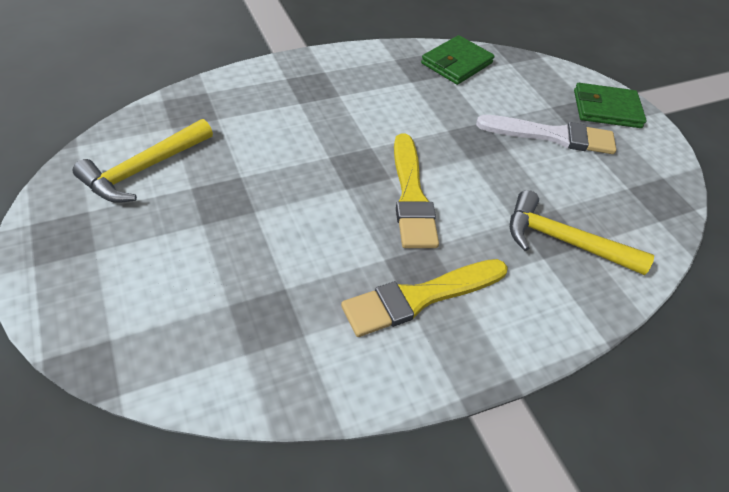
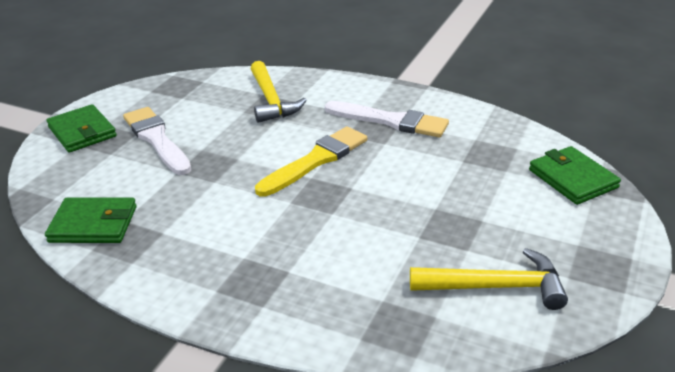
camera: 125 degrees left, 15 degrees down
(145, 342) = (573, 179): none -> green wallet
(420, 297) = (390, 121): yellow brush -> white brush

